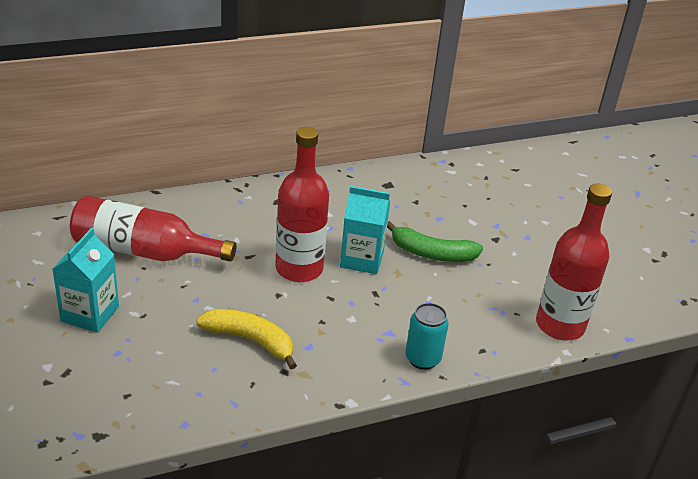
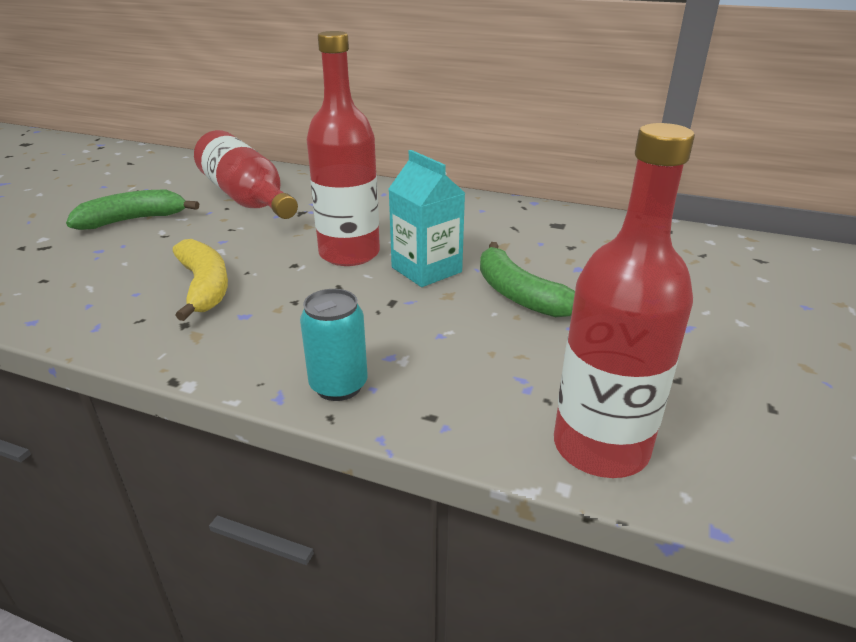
camera: 45 degrees right, 5 degrees down
(90, 314) = (133, 220): turquoise carton -> green banana

